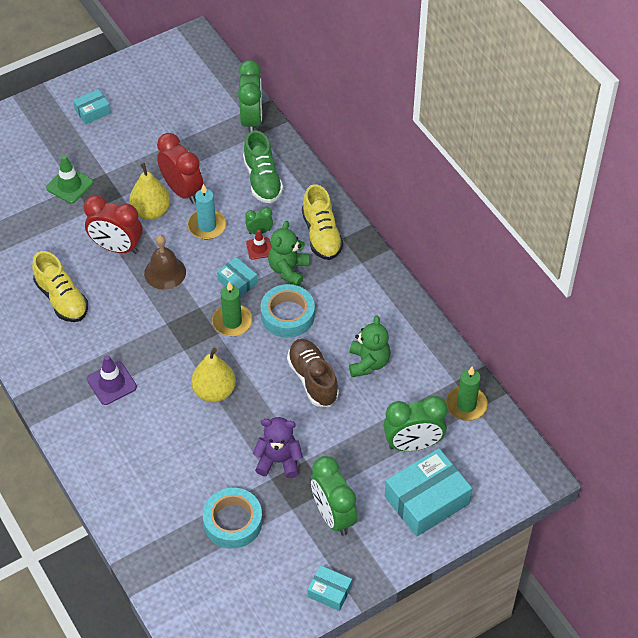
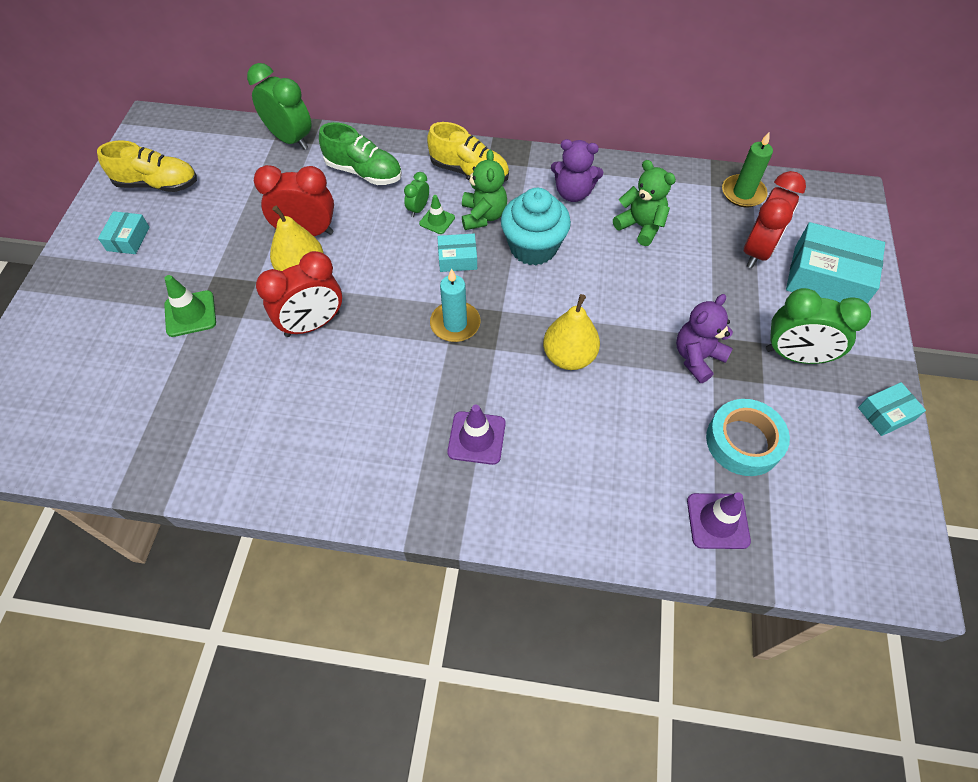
camera: 50 degrees left, 5 degrees up
(62, 299) = (322, 413): yellow shoe -> yellow shoe (157, 184)
(161, 538) = (717, 521): none -> purple traffic cone
(165, 272) = (386, 305): brown bell -> none
(207, 226) = (369, 240): turquoise candle -> turquoise candle (455, 324)
(232, 322) = (499, 291): green candle -> none
(259, 248) = (437, 220): red traffic cone -> green traffic cone
(287, 315) = (533, 247): turquoise tape -> turquoise cupcake
(288, 270) = (483, 216): green teddy bear -> green teddy bear turned 150 degrees counterclockwise
(313, 379) = (623, 274): brown shoe -> none
(361, 305) = (573, 193): none -> purple teddy bear
(413, 444) = (757, 251): green clock -> red clock
(426, 500) = (826, 278): turquoise box -> turquoise box turned 75 degrees counterclockwise

